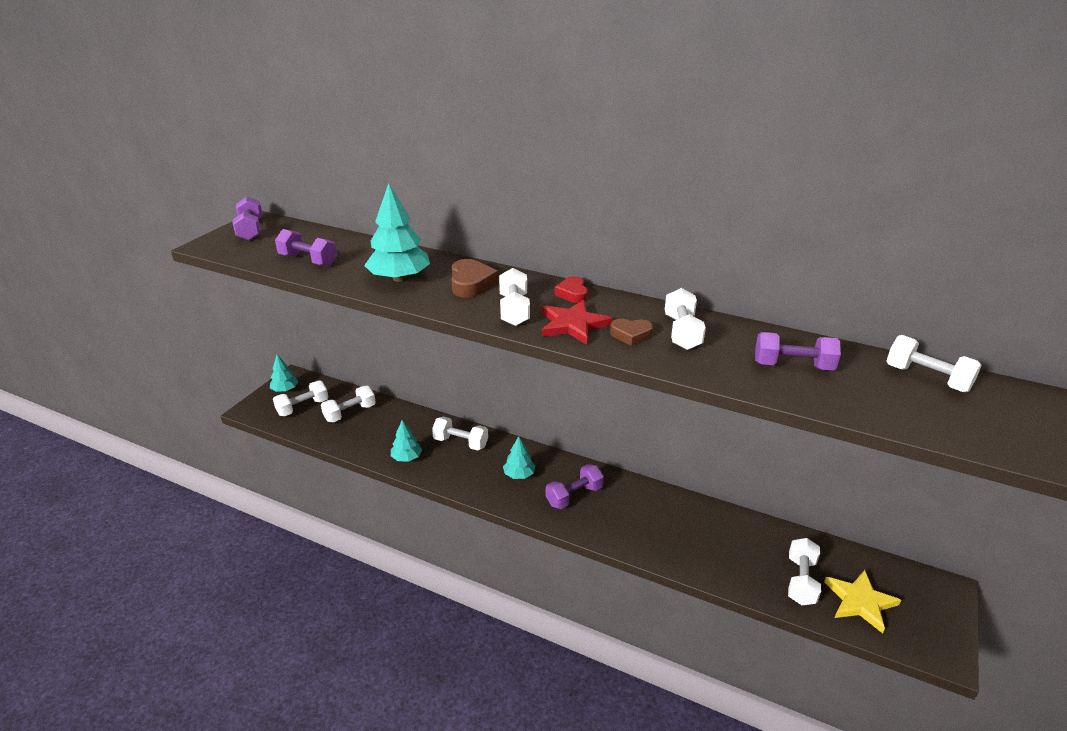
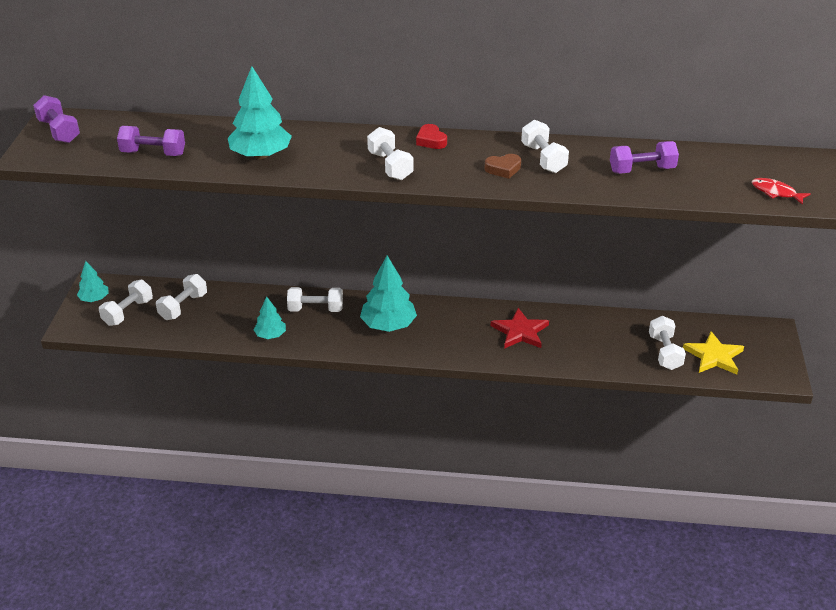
camera: 20 degrees left, 5 degrees up
(471, 284) = (333, 148): brown heart -> none
(519, 475) = (388, 325): turquoise tree -> turquoise tree, size x1.76
(573, 324) = (450, 169): red star -> red star (520, 331)
(574, 496) = (448, 331): purple dumbbell -> none
(927, 378) = (741, 160): white dumbbell -> none
(963, 427) = (776, 192): none -> red fish

